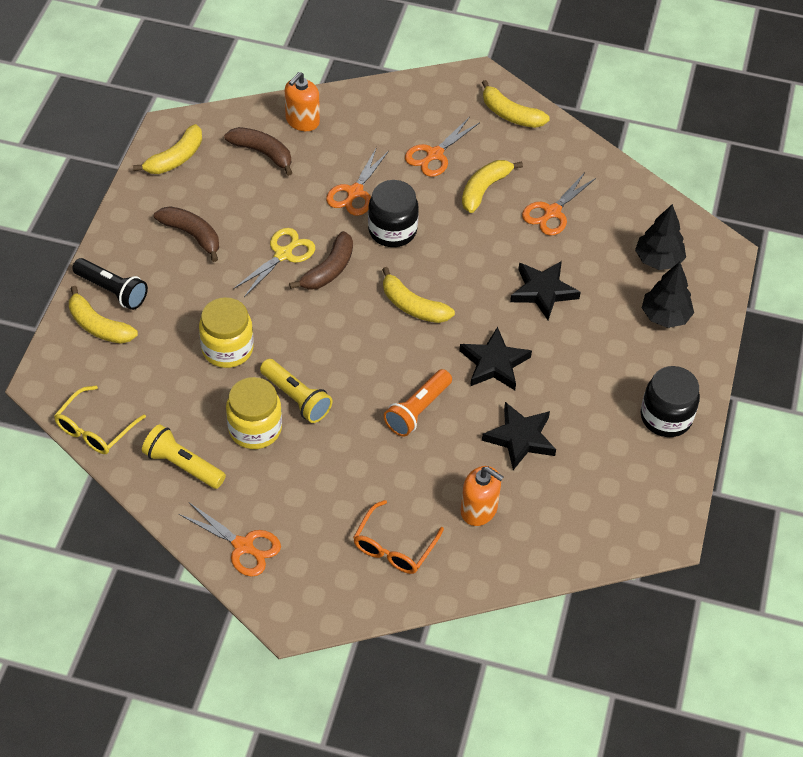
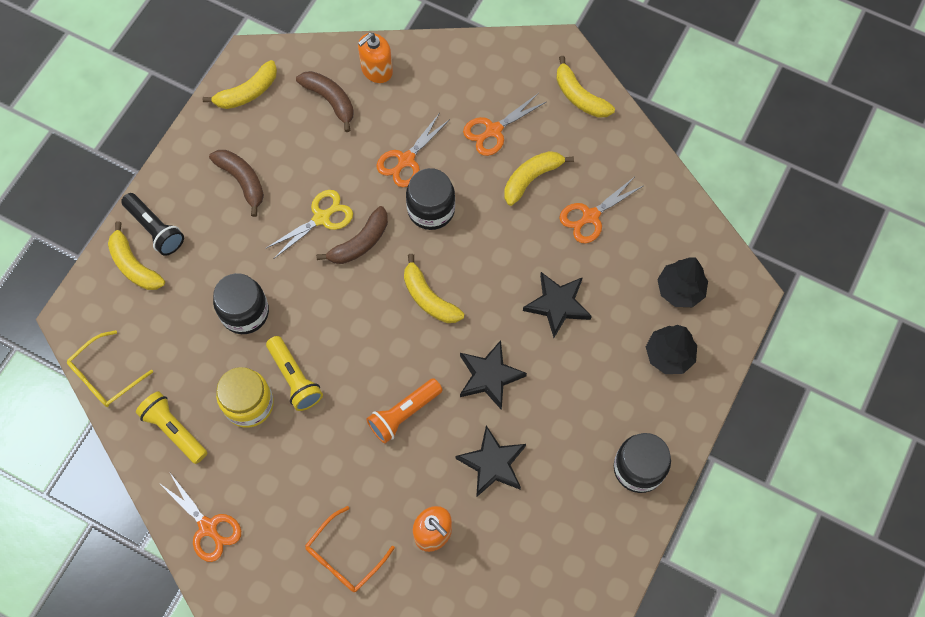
camera: 15 degrees right, 15 degrees up
(227, 349) = (245, 312): yellow jar -> black jar

